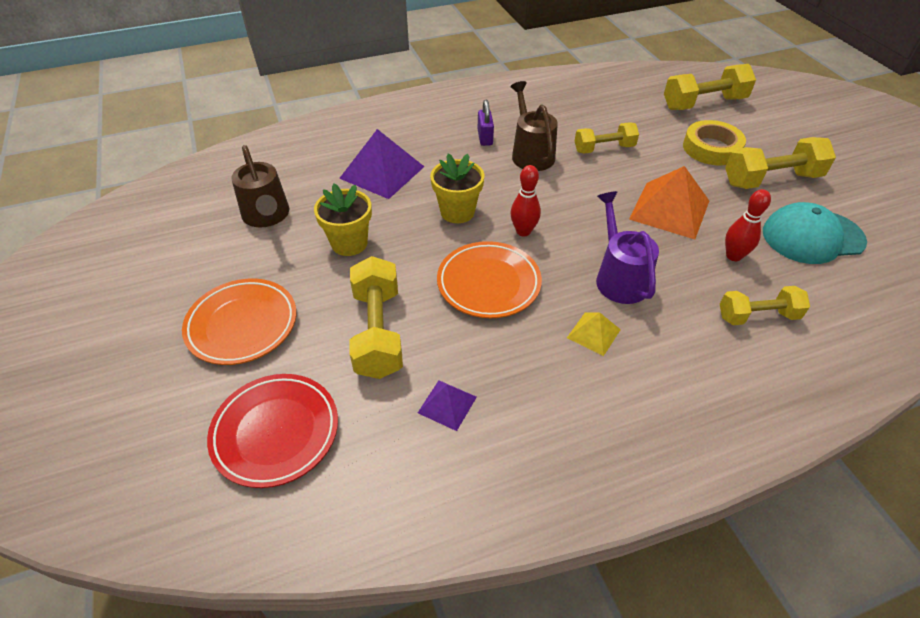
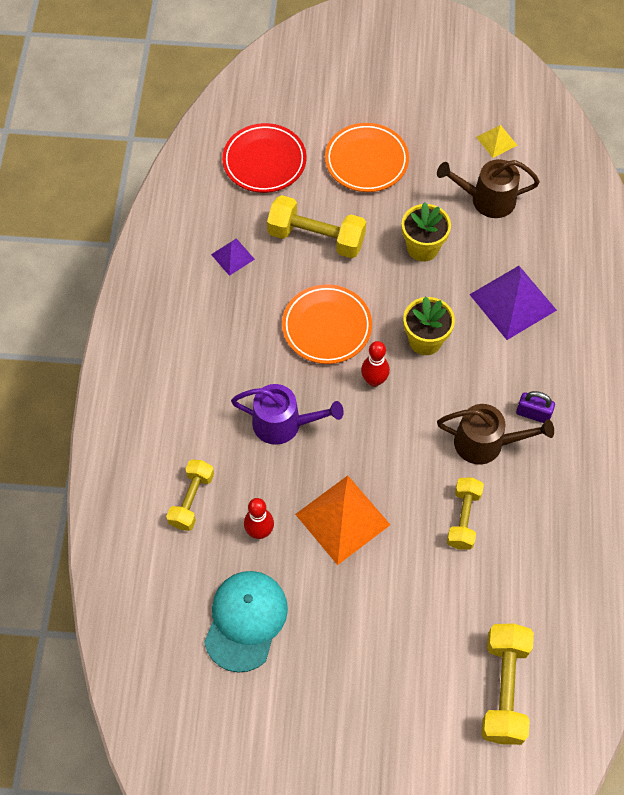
camera: 115 degrees right, 15 degrees up
(593, 333) = (240, 373): yellow pyramid -> yellow pyramid (496, 141)
(711, 148) = (415, 630): yellow tape -> none
(771, 180) = (337, 651): yellow dumbbell -> none

